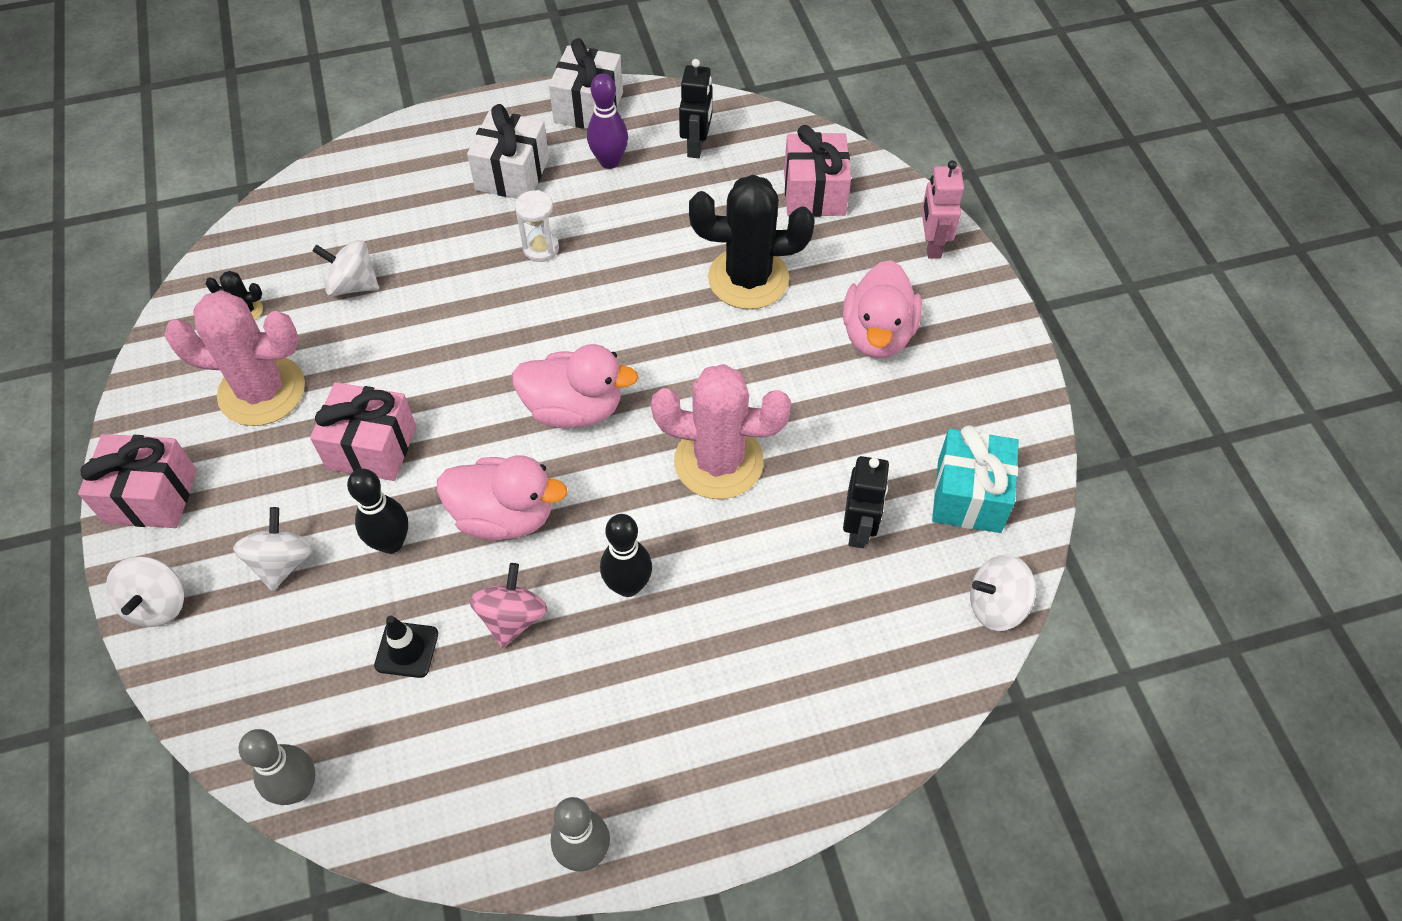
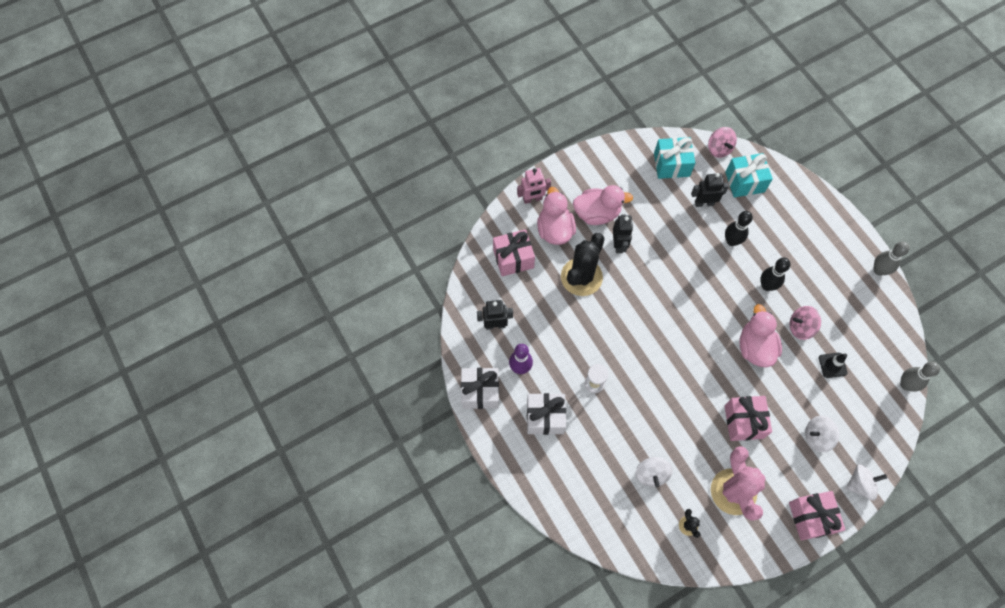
camera: 105 degrees left, 10 degrees up
(391, 543) = (787, 392): black bowling pin -> black bowling pin (731, 241)
(574, 409) = (687, 335): pink duck -> pink duck (555, 230)
(718, 461) = (692, 265): pink cactus -> none
(748, 278) = (581, 277): black cactus -> black cactus turned 45 degrees clockwise
(799, 352) = (619, 244): none -> black robot
(896, 631) = (744, 182): none -> turquoise gift
(996, 605) = (719, 149): white spinning top -> pink spinning top

